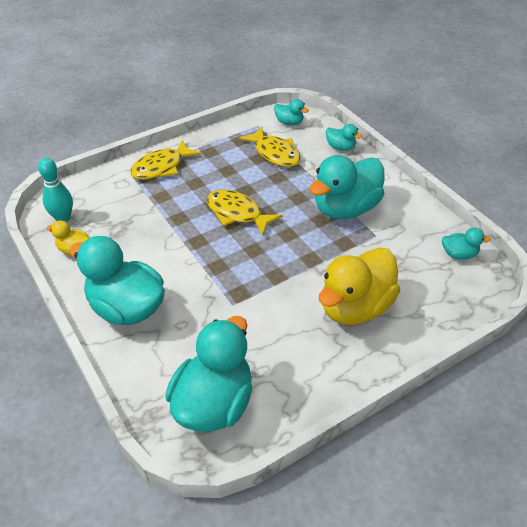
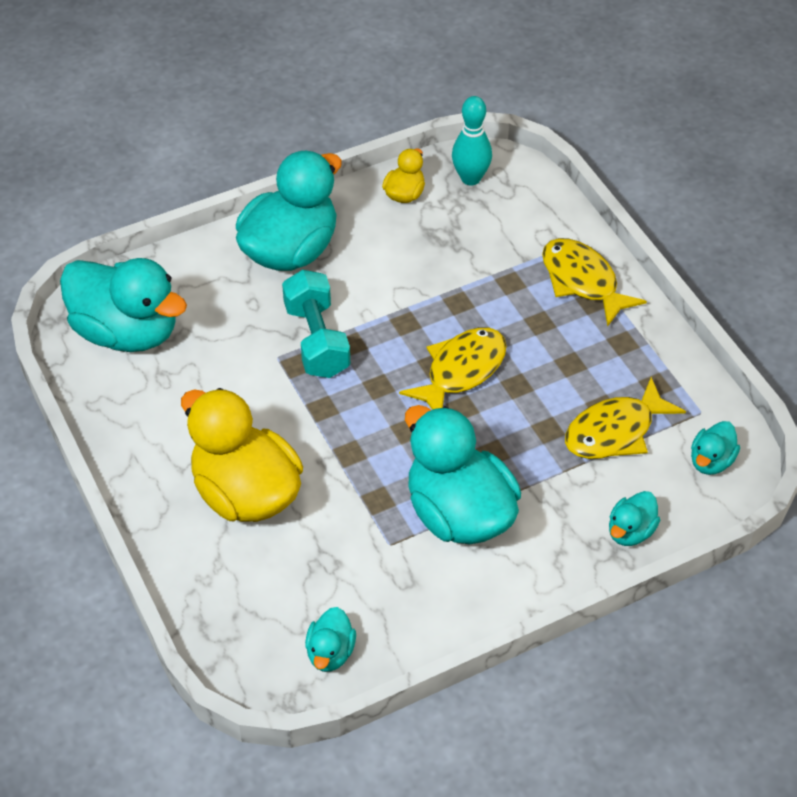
camera: 95 degrees right, 5 degrees up
(215, 284) = (316, 340): none -> turquoise dumbbell

